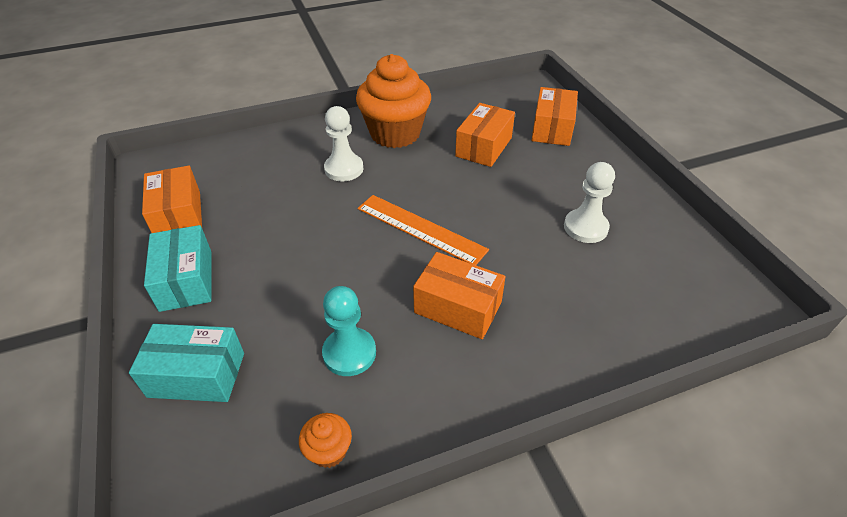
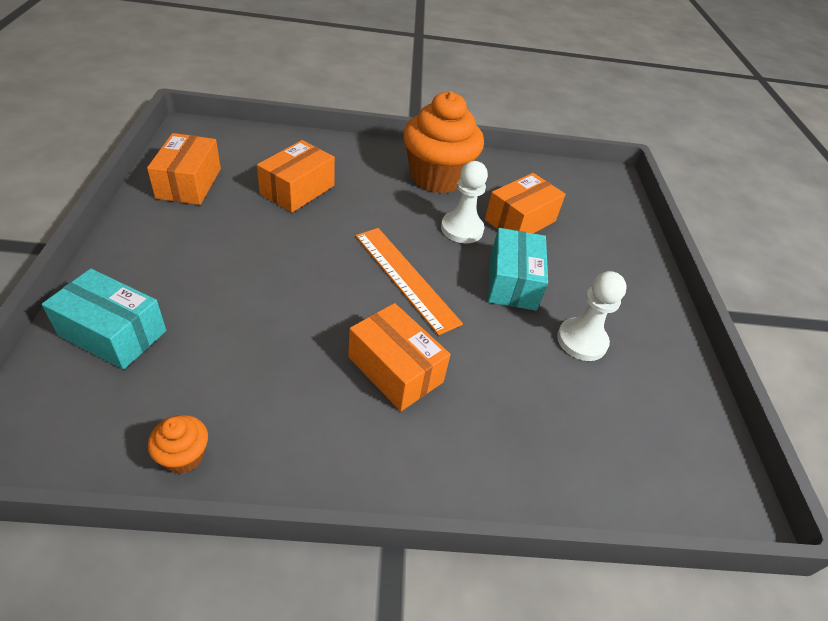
camera: 15 degrees right, 0 degrees up
(186, 280) = (159, 244): turquoise box -> turquoise box (513, 282)
(344, 169) = (366, 194): white pawn -> white pawn (462, 229)
(349, 353) = (262, 370): turquoise pawn -> none
(552, 128) = (605, 227): orange box -> orange box (297, 190)

